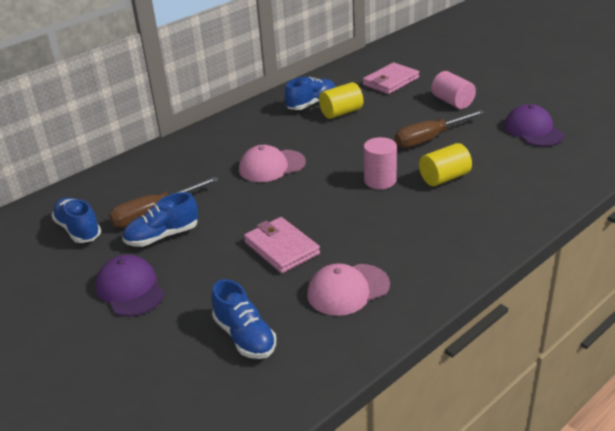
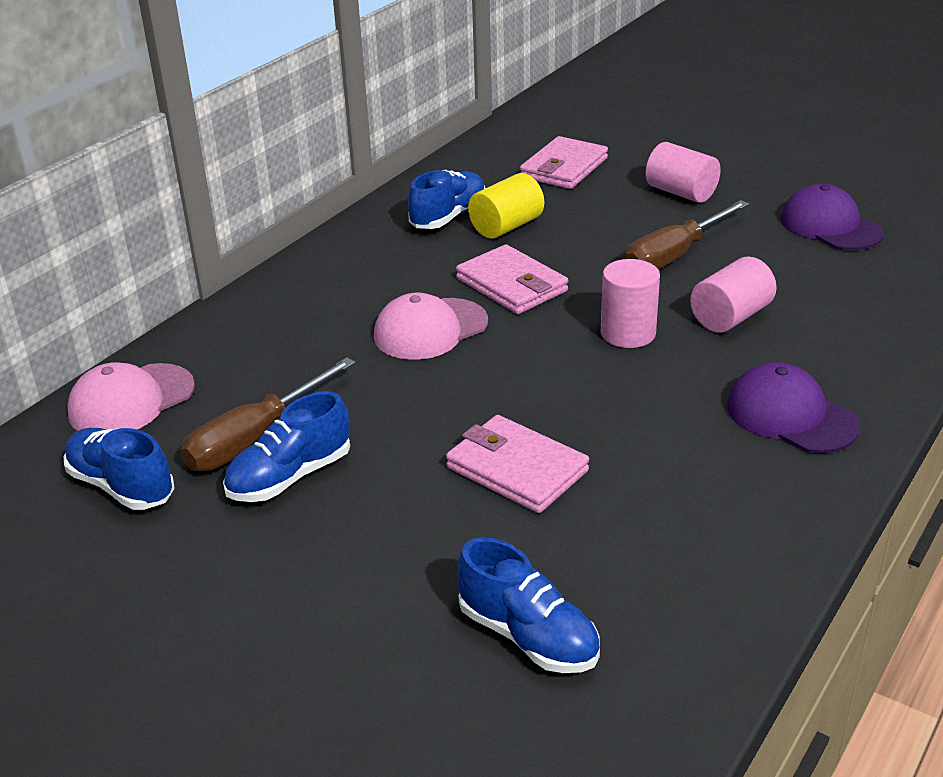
camera: 15 degrees left, 0 degrees up
(130, 289) = (274, 582): purple cap -> purple cap (791, 415)
(328, 146) = (511, 285): none -> pink wallet
(348, 290) = (666, 526): pink cap -> pink cap (131, 400)
(444, 178) = (731, 317): yellow cylinder -> pink cylinder

